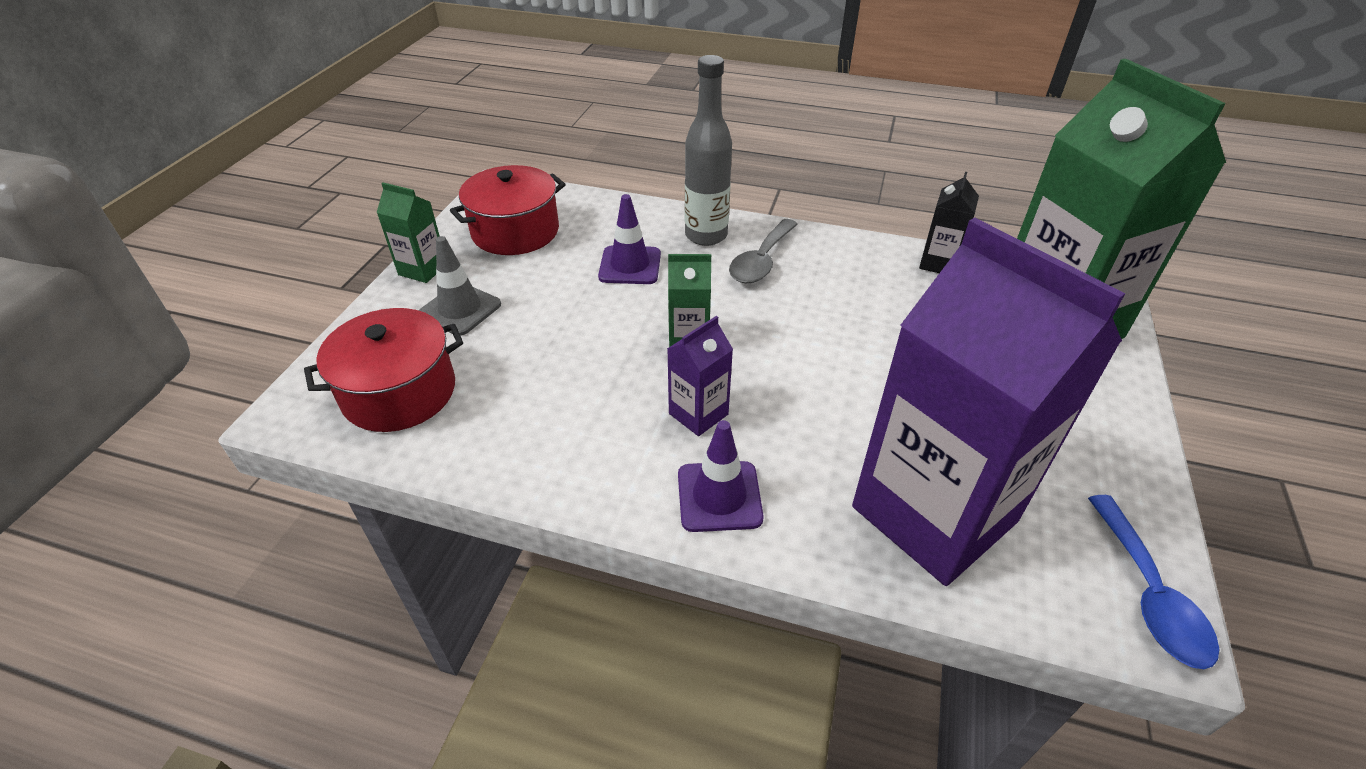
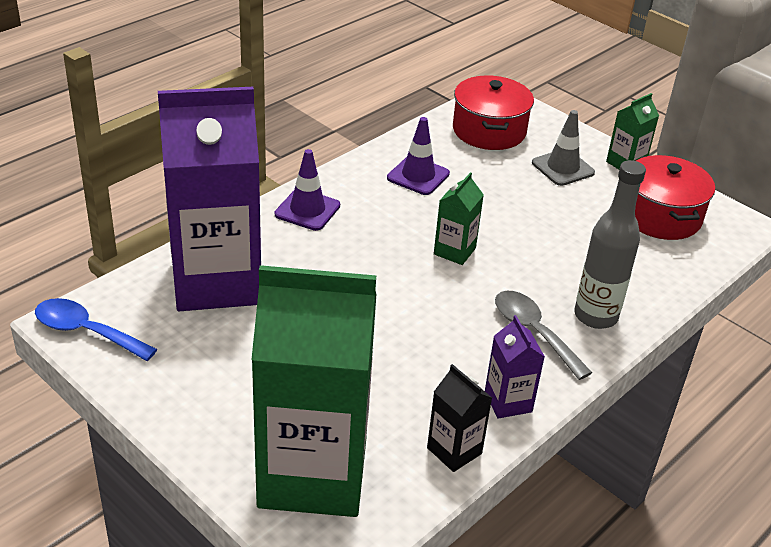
camera: 115 degrees right, 5 degrees down
(630, 265) = (572, 257): purple traffic cone -> purple traffic cone (418, 176)
(698, 414) = (378, 227): purple carton -> purple carton (508, 402)

